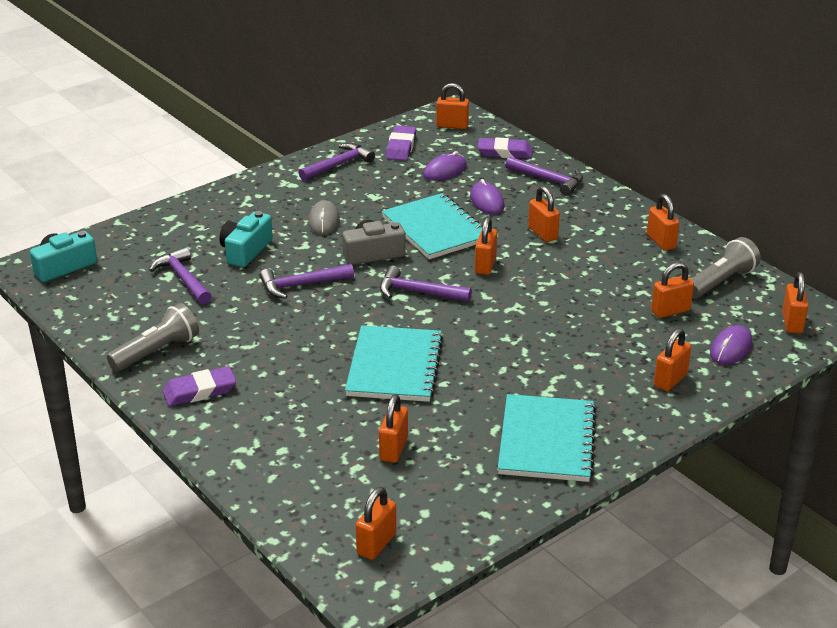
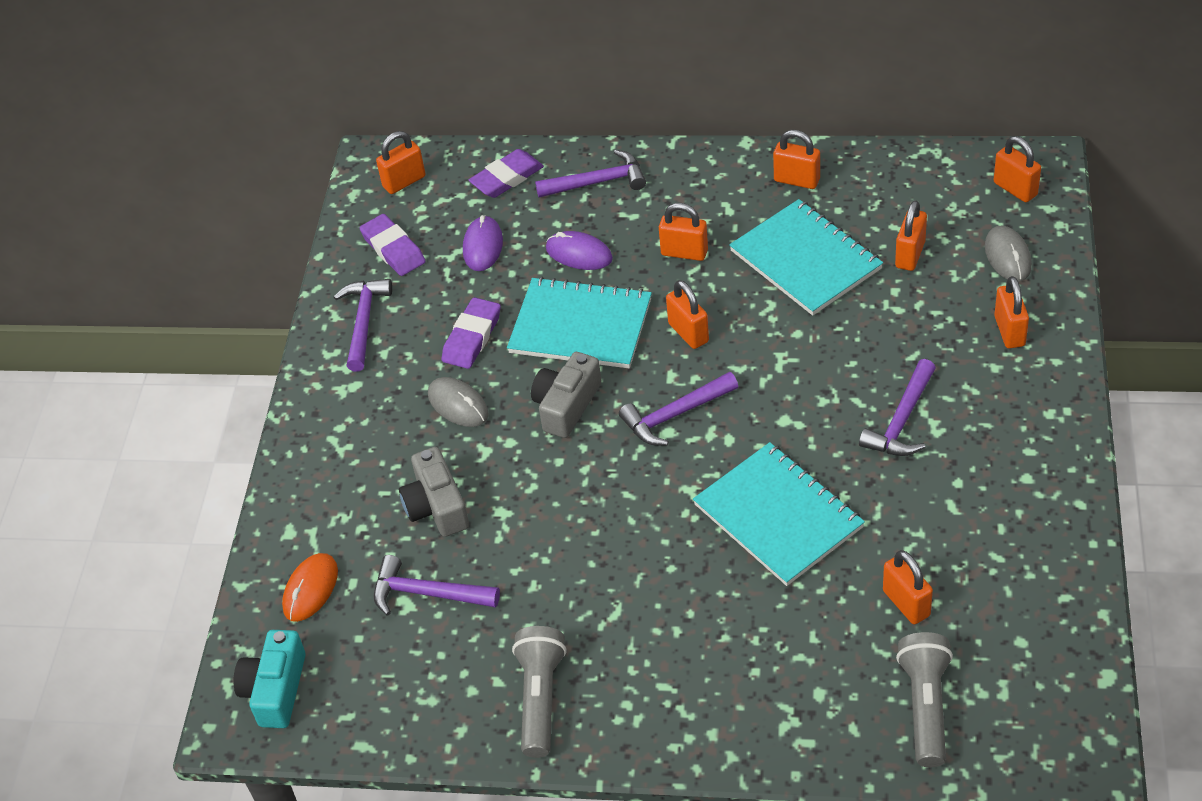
camera: 40 degrees left, 15 degrees up
(141, 243) = (310, 589): none -> orange mouse
(200, 391) = (651, 702): purple eraser -> purple eraser (472, 337)
(245, 250) = (436, 506): turquoise camera -> grey camera
(301, 285) = (556, 500): purple hammer -> purple hammer (902, 420)
(376, 544) = (1031, 708): orange padlock -> none
(547, 441) = (1007, 480): turquoise notebook -> turquoise notebook (806, 260)
(721, 281) = (904, 187): grey flashlight -> grey flashlight (925, 706)
(731, 348) = (1007, 256): purple mouse -> grey mouse

